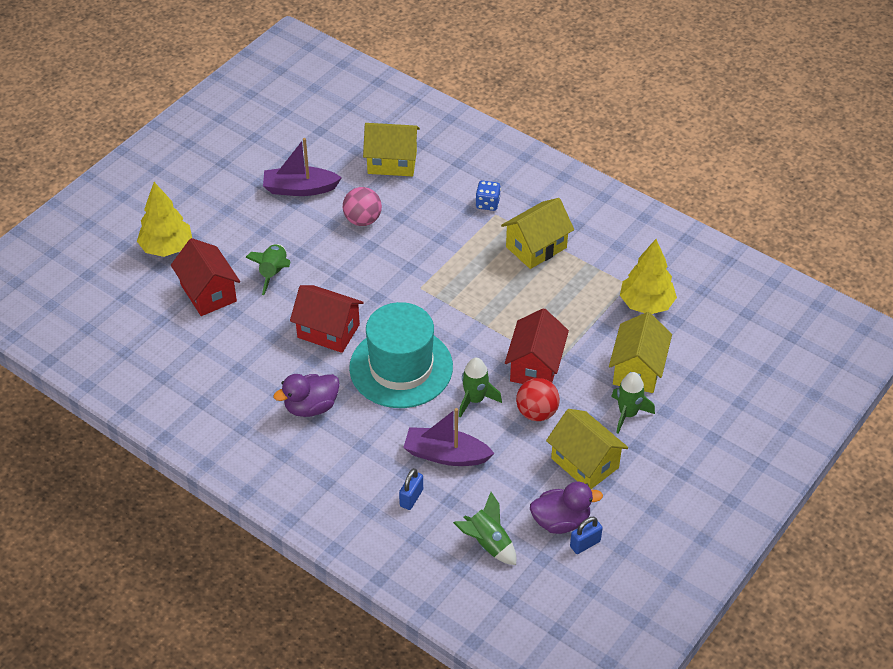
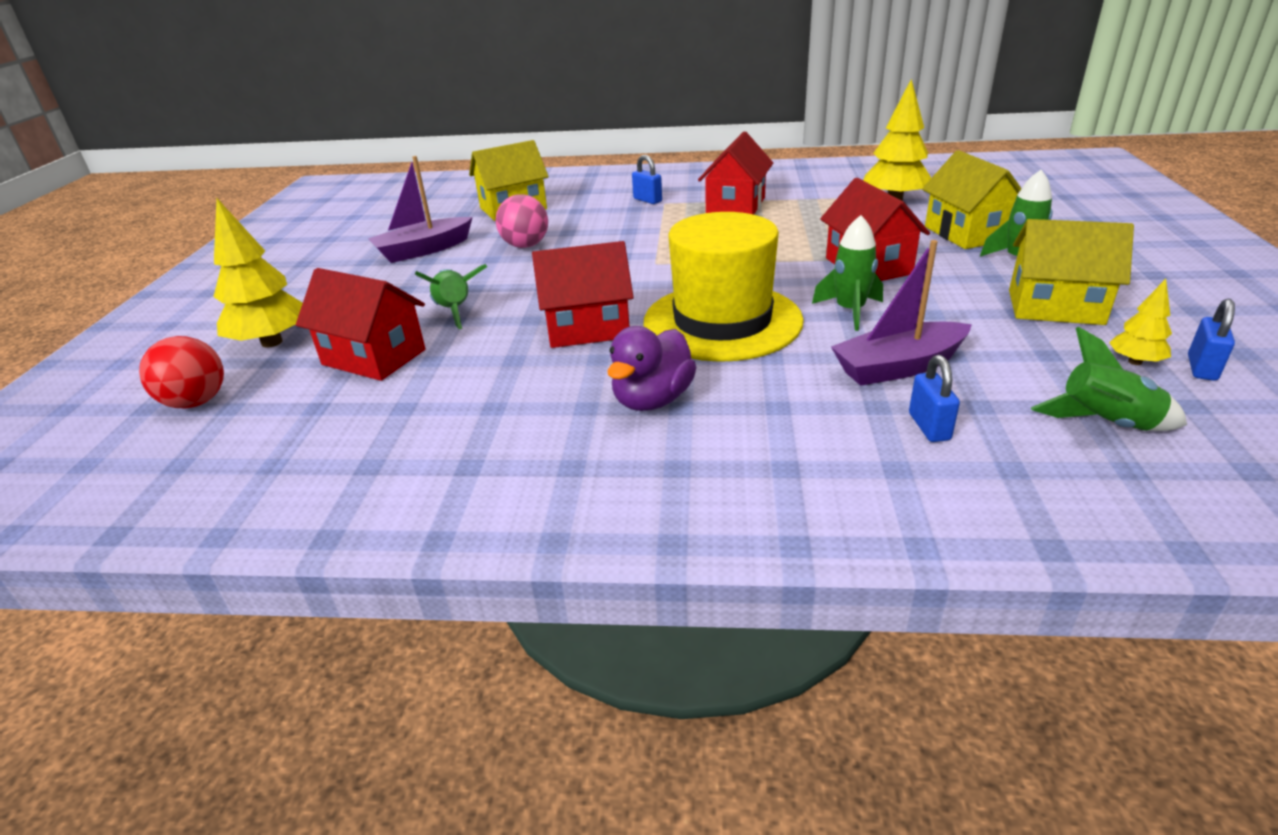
camera: 30 degrees left, 15 degrees down
(401, 367) = (722, 321): turquoise hat -> yellow hat
(487, 203) = (647, 200): blue dice -> blue padlock
(536, 247) = (736, 206): yellow house -> red house
(537, 412) = (932, 294): red ball -> red ball (196, 402)
(561, 521) = (1135, 362): purple duck -> yellow tree

